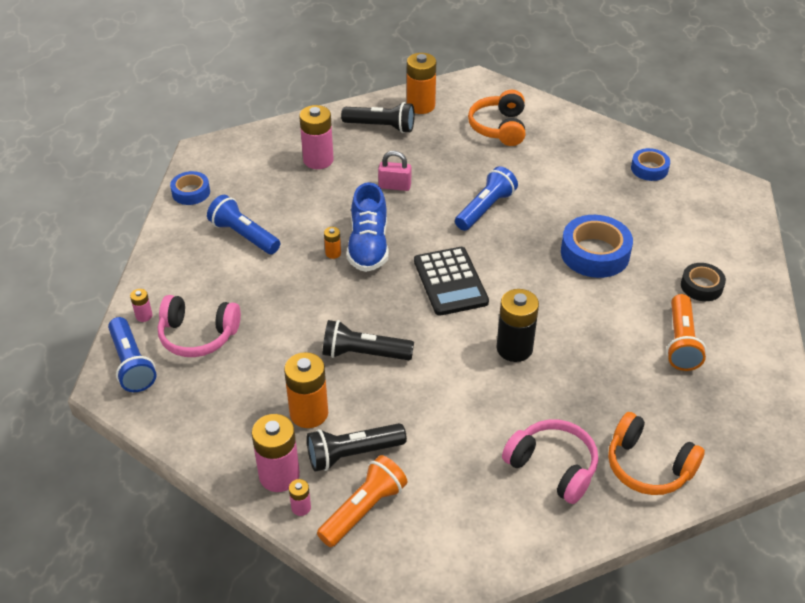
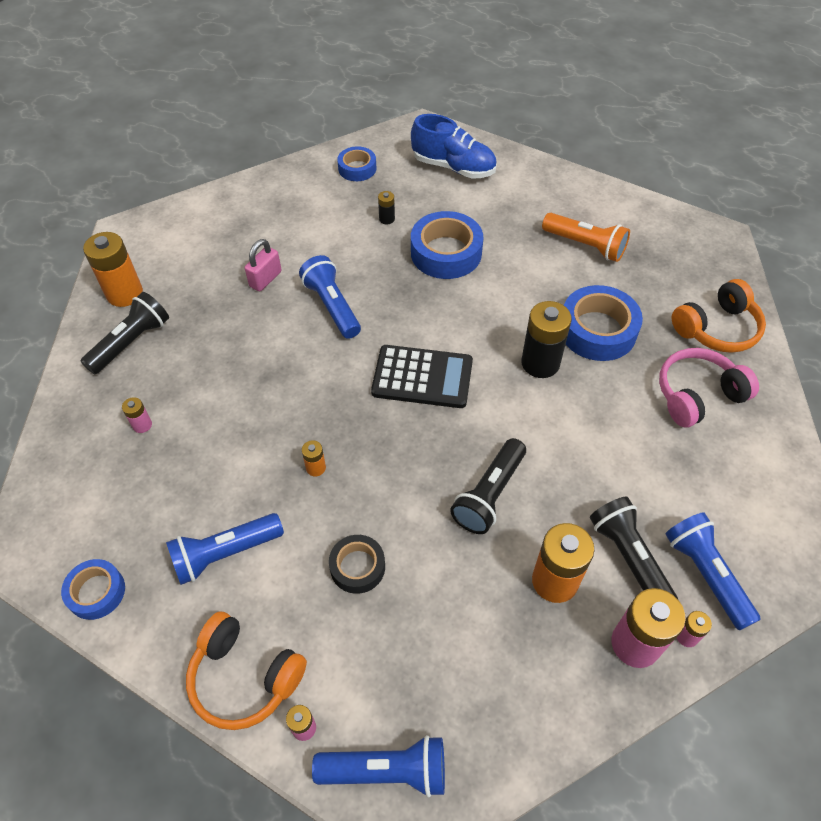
camera: 65 degrees left, 10 degrees up
(198, 335) = (375, 666): pink headphones -> none
(318, 160) = (142, 425): pink battery -> pink battery, size x0.47
(353, 454) = (628, 558): black flashlight -> black flashlight turned 150 degrees clockwise
(363, 509) = (705, 574): orange flashlight -> blue flashlight
(368, 246) = (325, 429): blue shoe -> blue shoe (453, 167)
(394, 186) = (243, 368): pink padlock -> pink padlock (265, 279)
(499, 128) = (215, 245): orange headphones -> orange headphones (245, 677)
(579, 377) = (597, 330): none -> blue tape
(604, 206) = (387, 219): none -> black battery
(701, 286) = (526, 203): black tape -> black tape (357, 567)

